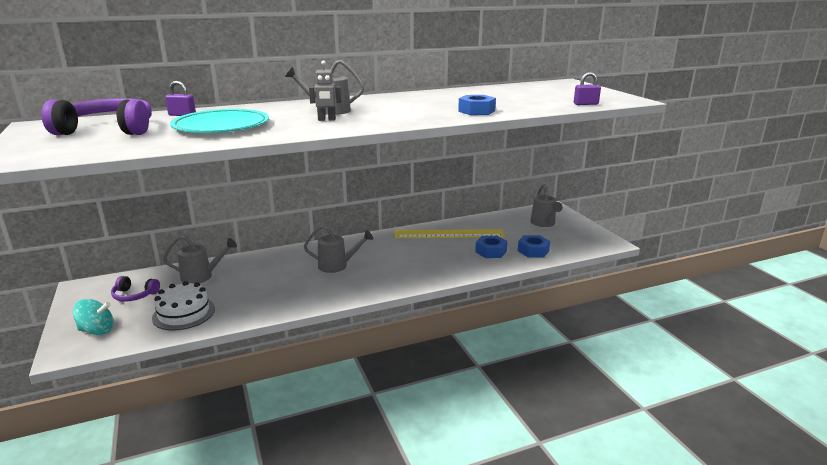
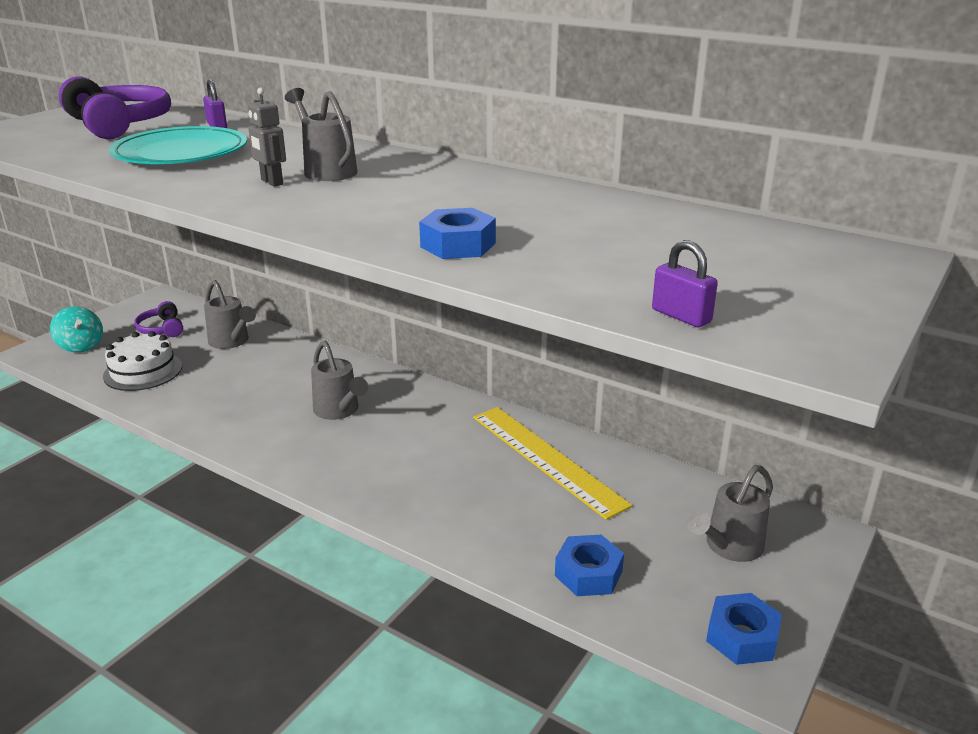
camera: 55 degrees right, 5 degrees up
(491, 251) = (530, 525): blue nut -> blue nut (741, 637)

